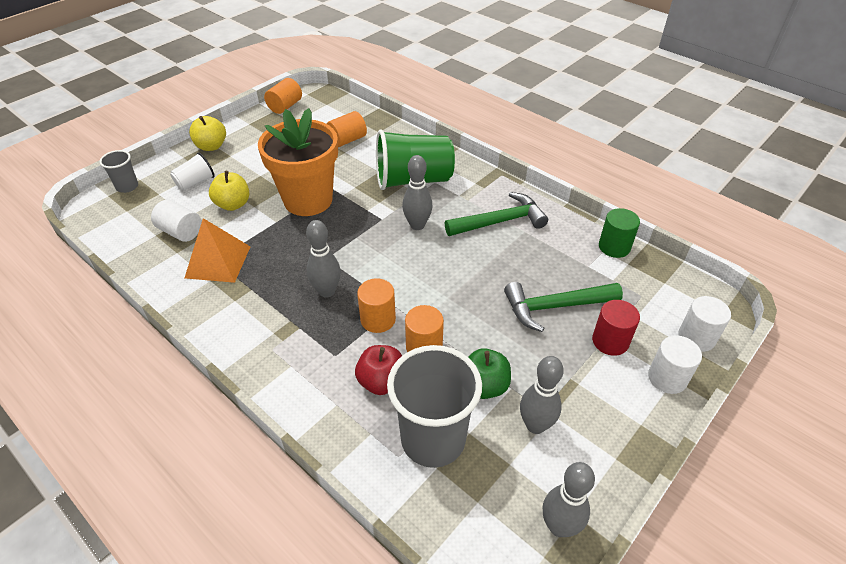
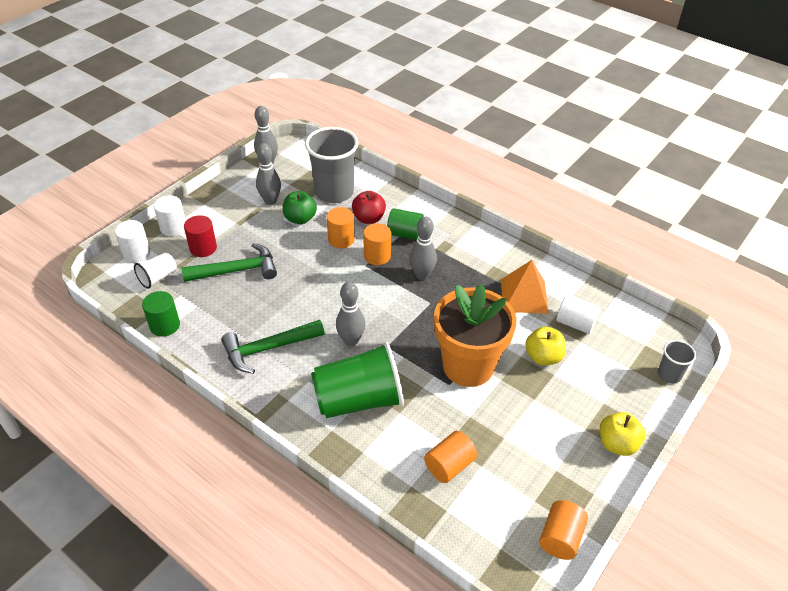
camera: 175 degrees right, 0 degrees up
(195, 182) = (600, 384): white cup -> white cup (158, 277)
(334, 352) = (405, 234): none -> green cylinder

